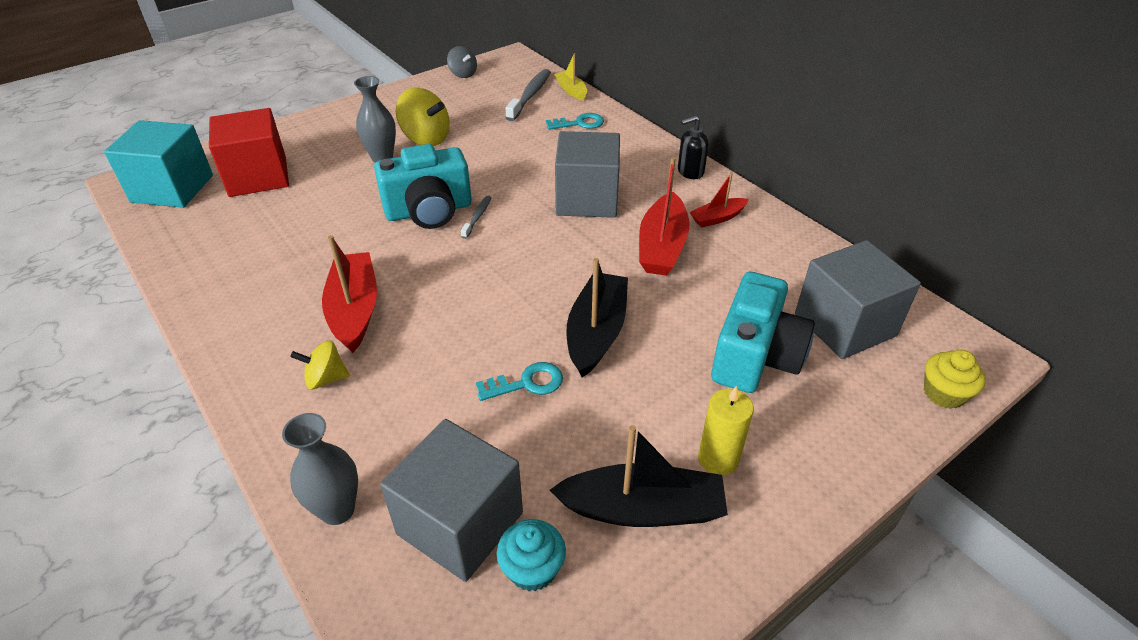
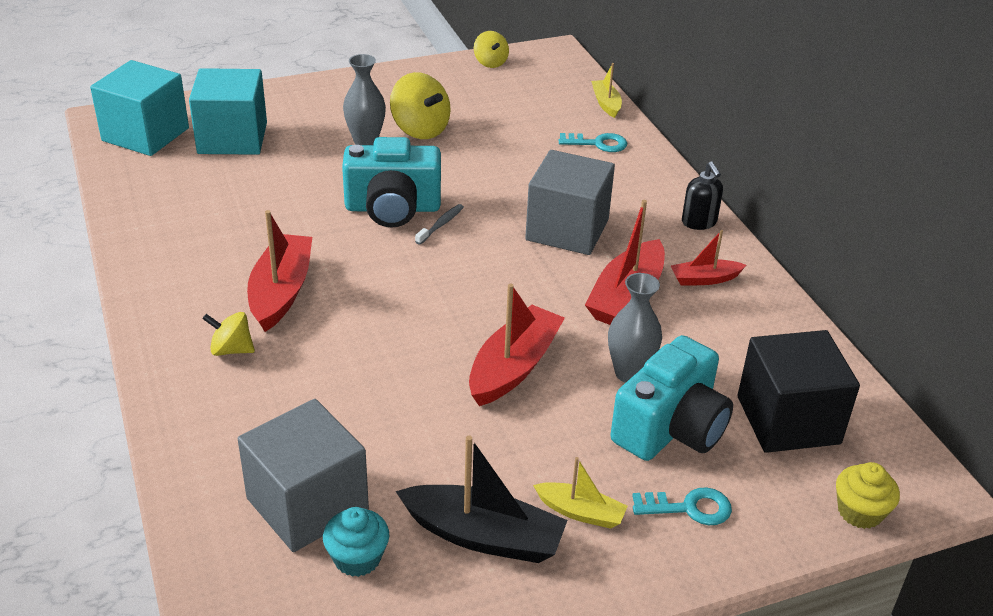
camera: 15 degrees right, 5 degrees down
(258, 177) = (232, 138): red cube -> turquoise cube
(337, 510) = (202, 465): grey vase -> grey vase (629, 373)
(463, 74) = (490, 63): grey spinning top -> yellow spinning top
(527, 383) = (422, 398): turquoise key -> turquoise key (689, 508)
(530, 95) = (556, 101): grey toothbrush -> none
(596, 332) = (514, 367): black boat -> red boat
(690, 172) = (699, 222): black soap dispenser -> black soap dispenser turned 105 degrees counterclockwise
(718, 459) = (581, 512): yellow candle -> yellow boat
(844, 325) = (788, 420): grey cube -> black cube

